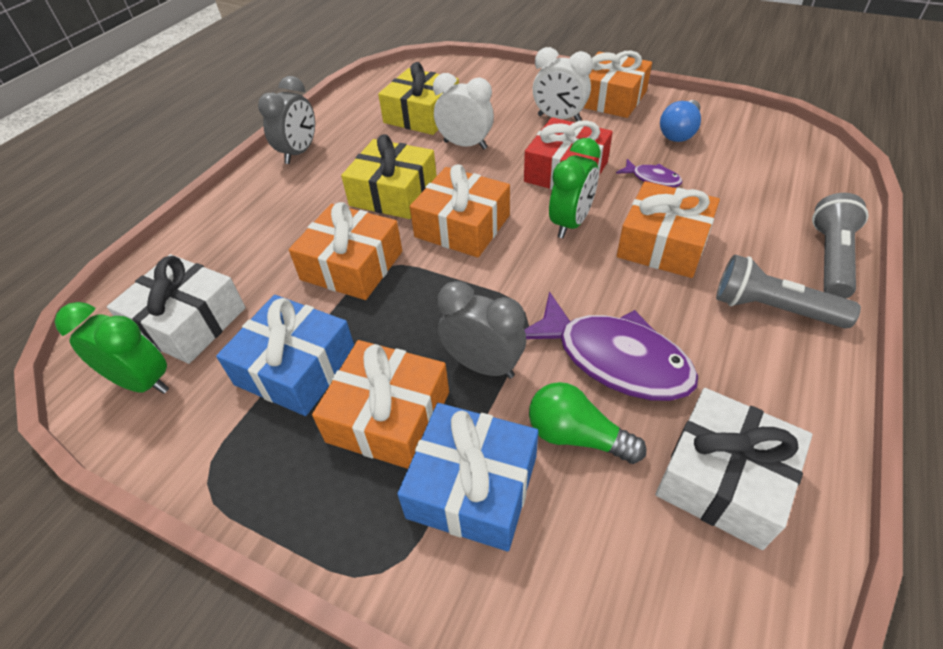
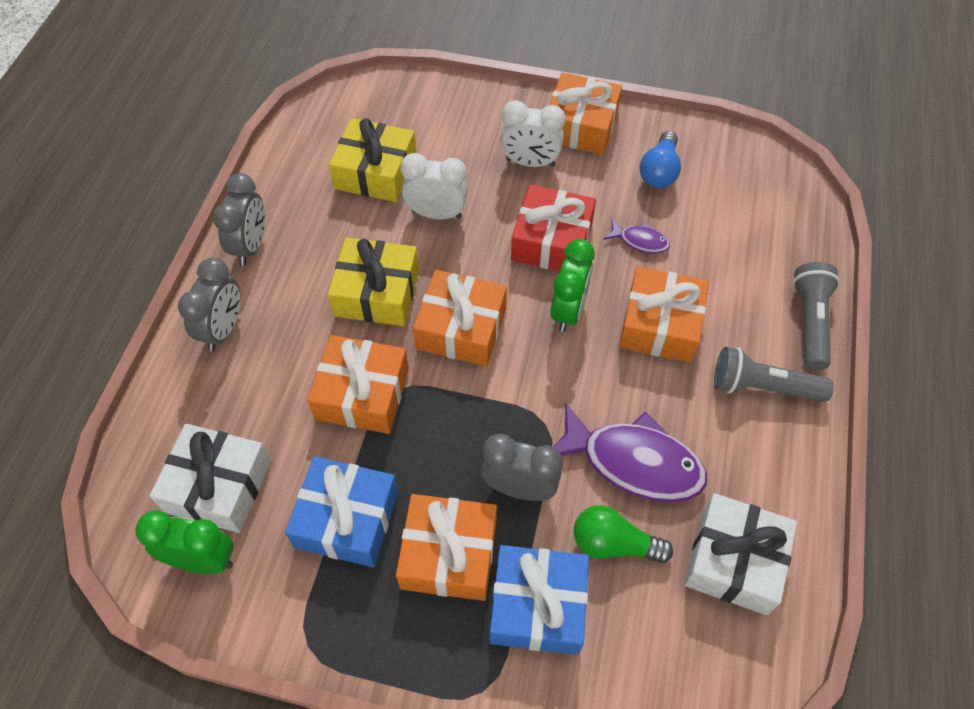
camera: 15 degrees left, 10 degrees up
(250, 205) = (223, 329): none -> grey clock

